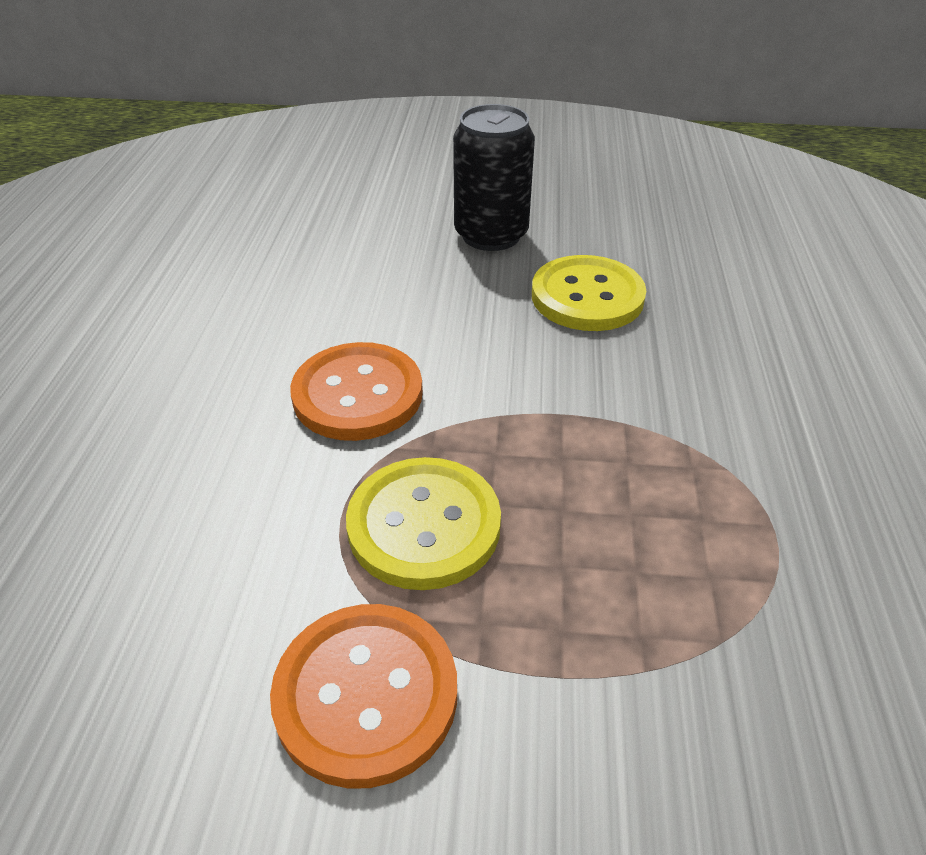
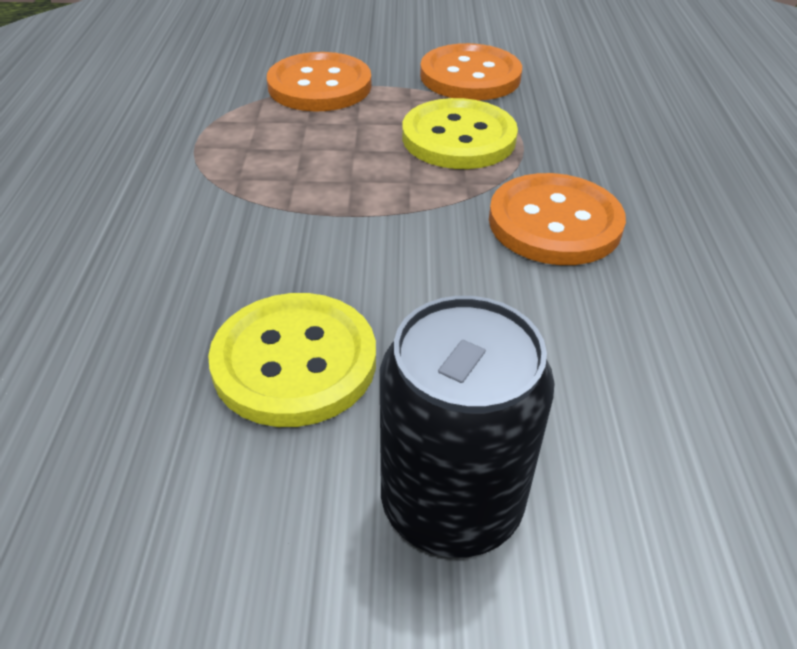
camera: 175 degrees right, 0 degrees up
(635, 673) = (319, 86): none -> orange button

